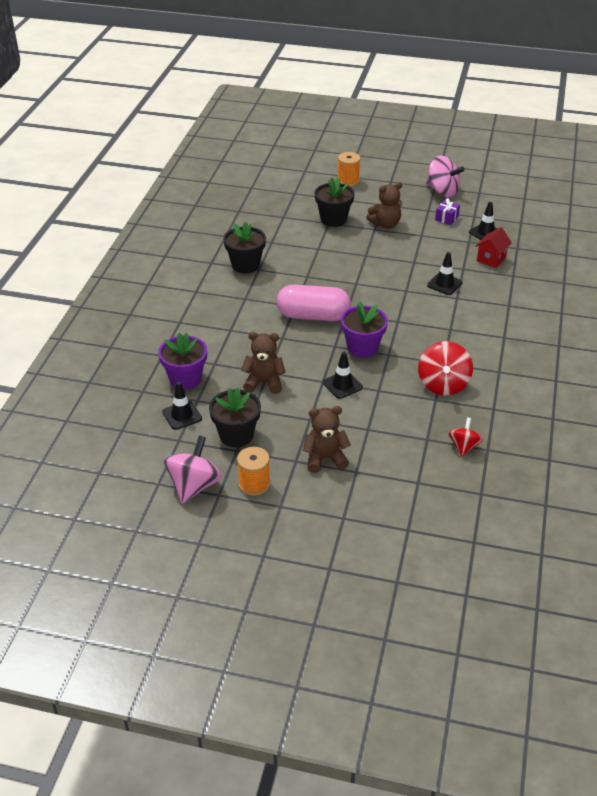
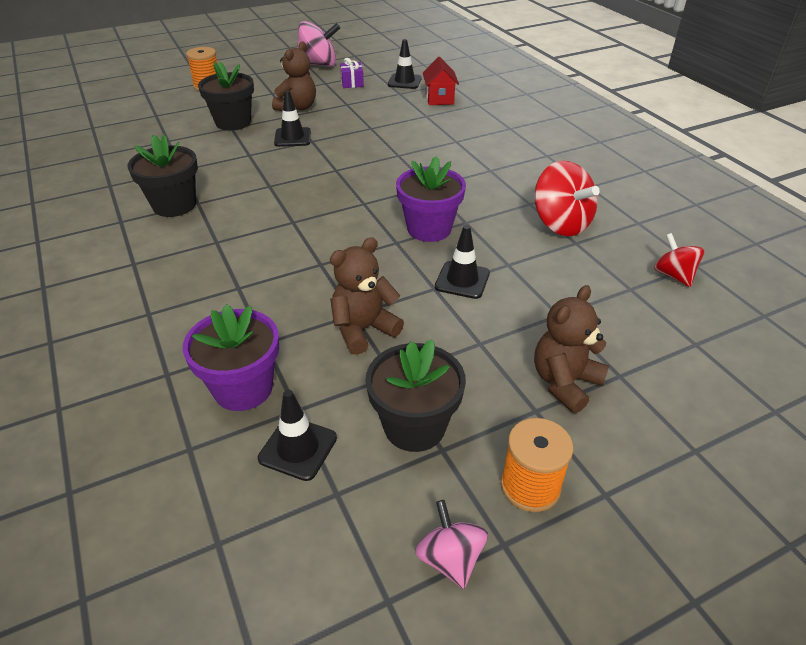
camera: 40 degrees left, 0 degrees up
(194, 486) = (450, 558): pink spinning top -> pink spinning top, size x0.60
(313, 316) = (329, 222): pink capsule -> none
(444, 284) = (427, 134): black traffic cone -> black traffic cone (292, 137)

